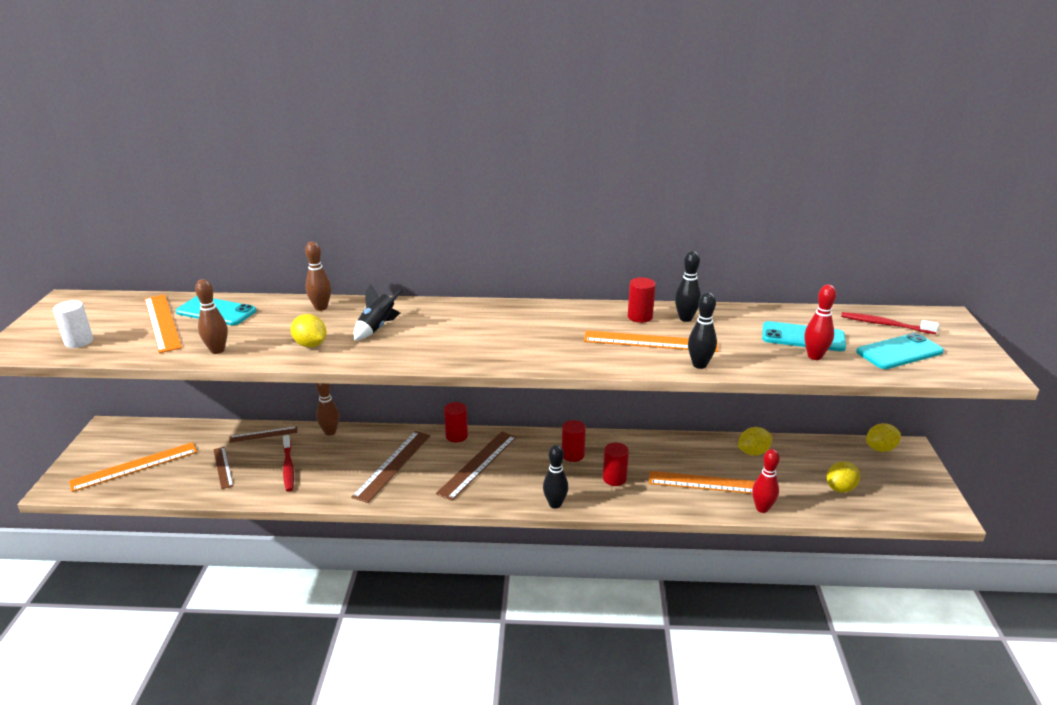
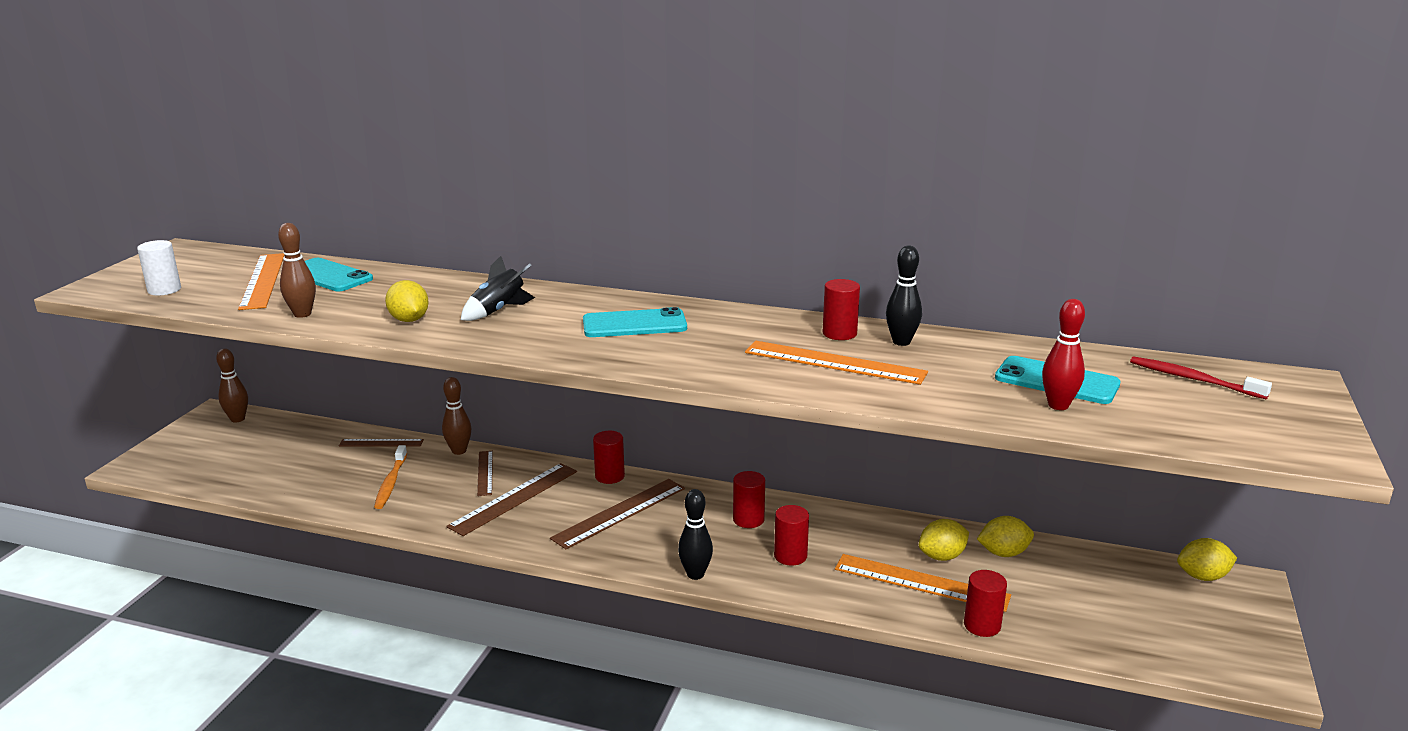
camera: 15 degrees right, 5 degrees down
(135, 466) = (224, 457): orange ruler -> none
(223, 467) = (317, 472): brown ruler -> brown ruler (485, 473)
(288, 467) = (391, 483): red toothbrush -> orange toothbrush
(321, 308) = (448, 283): brown bowling pin -> brown bowling pin (237, 419)
(699, 365) = (884, 396): black bowling pin -> none
(762, 508) = (982, 625): red bowling pin -> red cylinder
(840, 488) = (1114, 618): yellow lemon -> yellow lemon (942, 556)
(899, 352) = (1193, 415): turquoise phone -> turquoise phone (634, 324)

